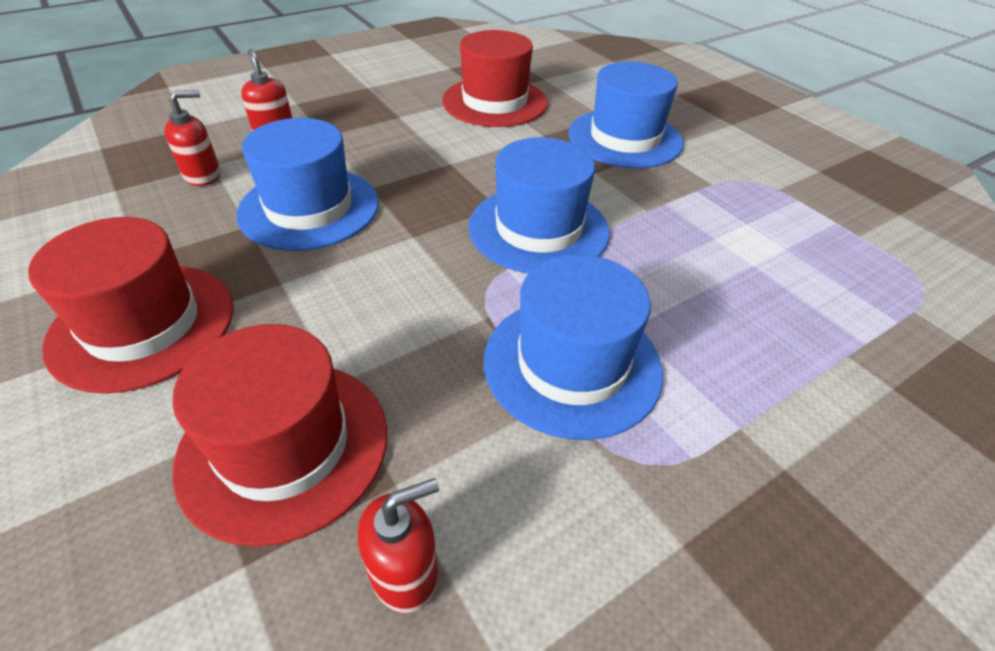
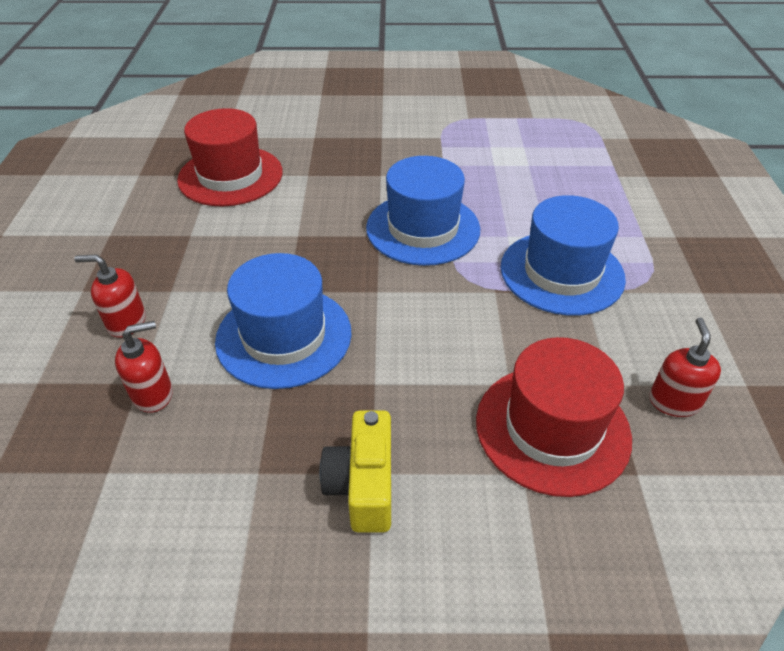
camera: 55 degrees left, 0 degrees up
(143, 325) = (363, 485): red hat -> yellow camera
(203, 175) = (153, 394): red soap dispenser -> red soap dispenser turned 60 degrees clockwise
(625, 138) = (353, 143): blue hat -> none

